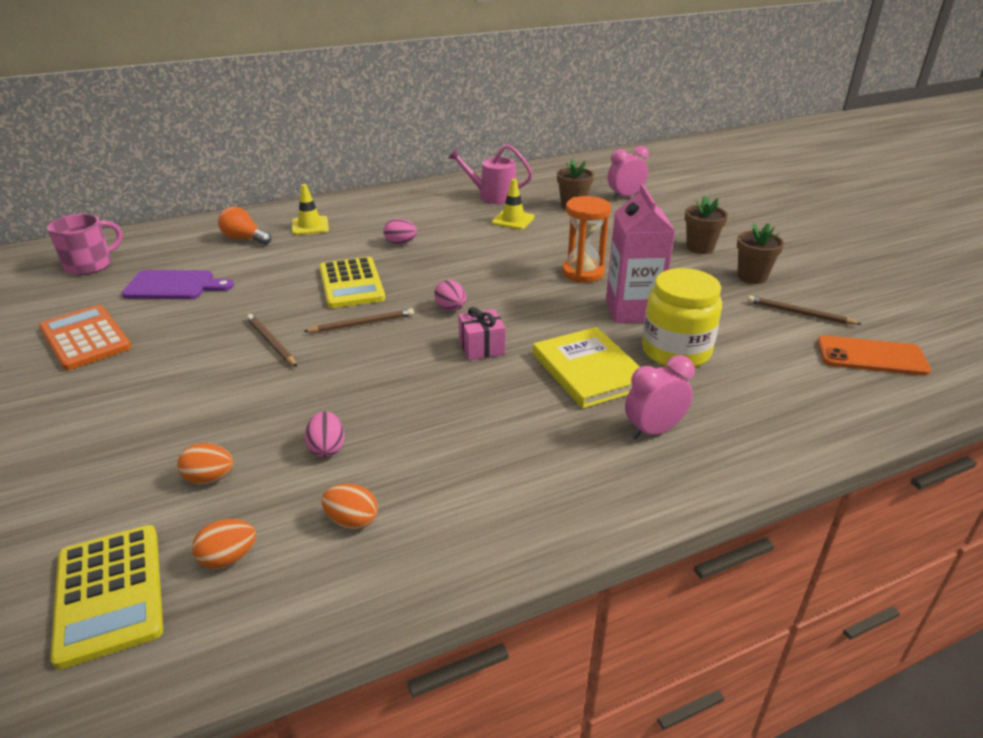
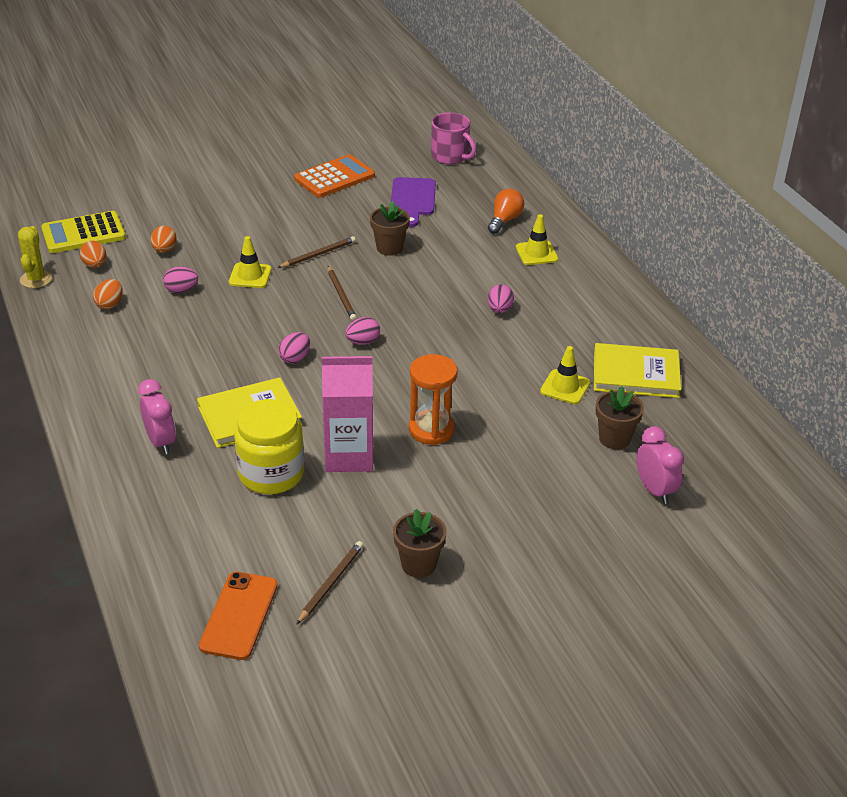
camera: 90 degrees right, 5 degrees up
(252, 640) = (36, 279): none -> yellow cactus
(305, 390) = (250, 276): none -> yellow traffic cone
(351, 283) = (413, 285): yellow calculator -> none
(481, 347) = (295, 358): pink gift -> pink egg
(493, 196) = (636, 374): pink watering can -> yellow book
(700, 248) = (496, 534): brown flower pot -> brown flower pot (389, 248)

